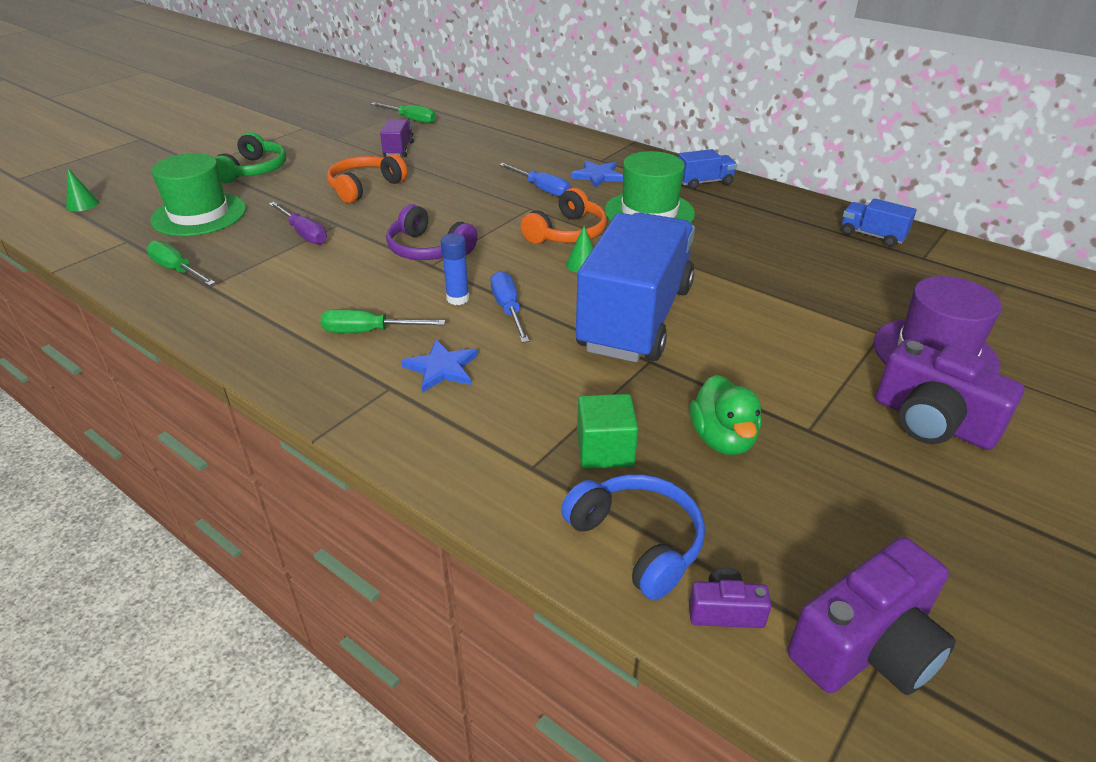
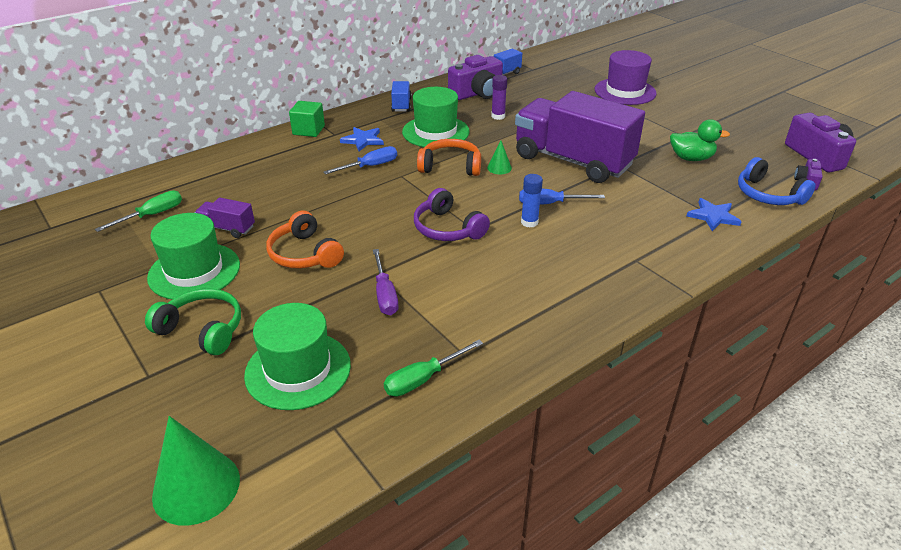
camera: 75 degrees left, 0 degrees up
(82, 204) = (196, 487): green cone -> green cone, size x2.04
(304, 233) = (385, 294): purple screwdriver -> purple screwdriver turned 105 degrees clockwise
(332, 151) = (194, 271): none -> green hat
(369, 332) = (564, 265): green screwdriver -> none
(428, 249) = (448, 228): purple headphones -> purple headphones turned 90 degrees clockwise
(442, 368) = (616, 237): blue star -> blue star (713, 216)
(567, 233) = (450, 166): orange headphones -> orange headphones turned 45 degrees counterclockwise
(605, 450) = (700, 192): green cube -> green cube (308, 130)
(635, 318) = (572, 161): blue truck -> purple truck
(637, 542) = (768, 195): blue headphones -> blue headphones turned 105 degrees counterclockwise
(728, 247) = (498, 116): none -> purple glue stick
(932, 422) = (678, 106): purple camera -> purple camera (477, 93)

